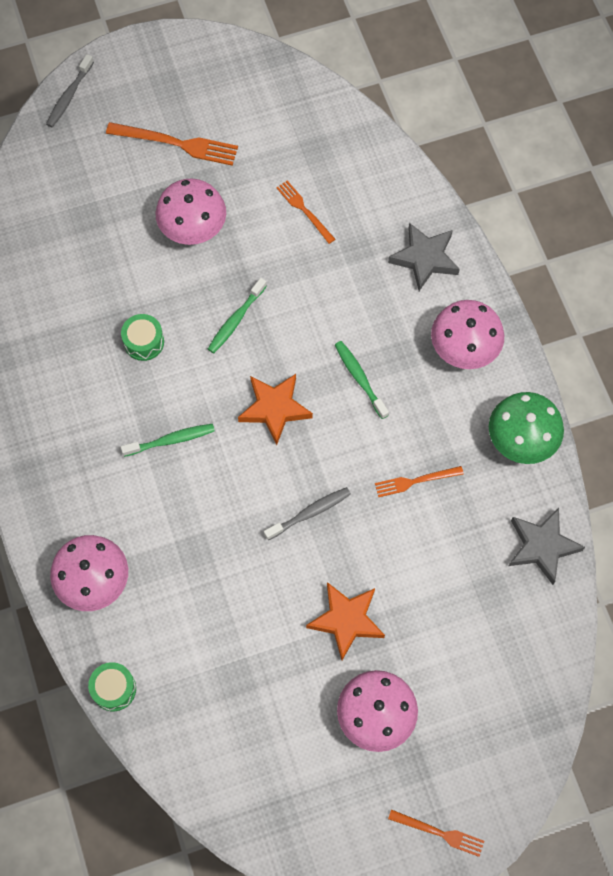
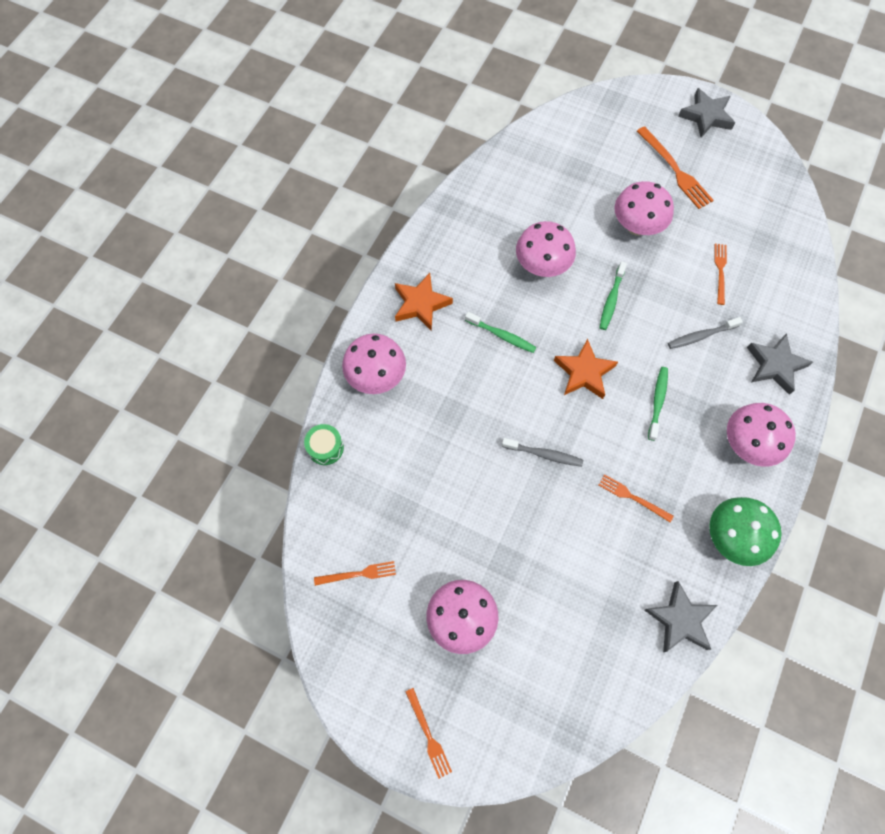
camera: 45 degrees right, 0 degrees up
(69, 96) = (634, 95): grey toothbrush -> grey toothbrush (701, 336)
(144, 342) = (542, 266): green drum -> pink mushroom
(156, 65) = (706, 116): none -> grey star
(235, 320) = (611, 300): green toothbrush -> green toothbrush turned 60 degrees counterclockwise
(254, 766) = (358, 574): none -> orange fork
(346, 620) = (502, 541): orange star -> orange star (421, 304)

